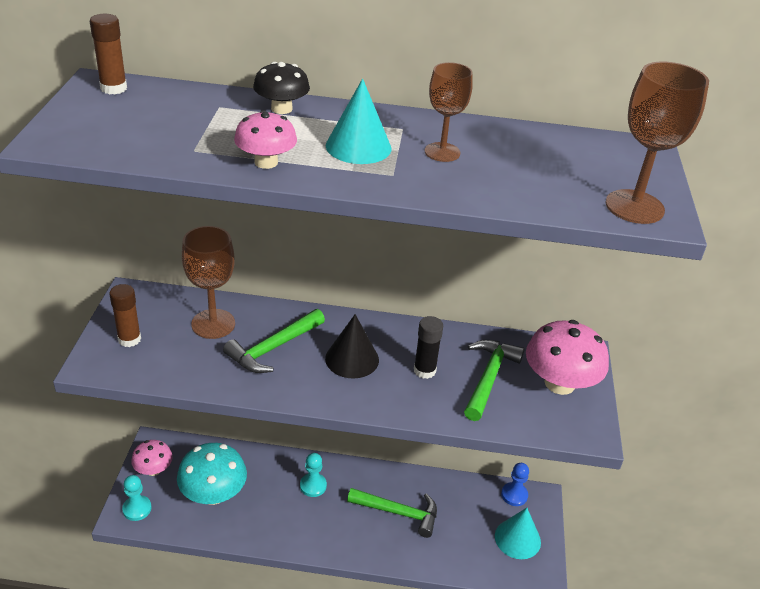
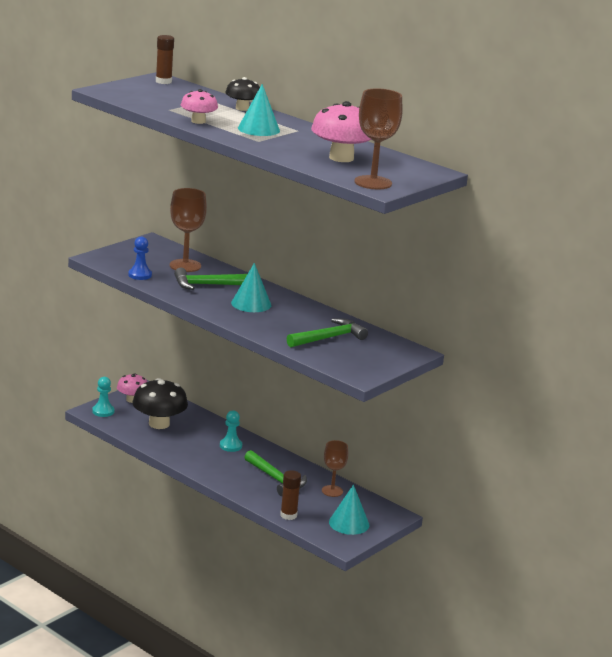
camera: 35 degrees right, 15 degrees down
(129, 339) = (128, 256): brown glue stick -> brown glue stick (288, 515)
(213, 494) = (159, 424): turquoise mushroom -> black mushroom
(352, 359) = (251, 304): black cone -> turquoise cone
(424, 370) = (291, 322): black glue stick -> none
(442, 152) = (303, 142): brown goblet -> brown goblet (332, 491)
(514, 495) = (376, 506): blue pawn -> blue pawn (140, 275)
(559, 383) = (374, 355): pink mushroom -> pink mushroom (341, 158)

